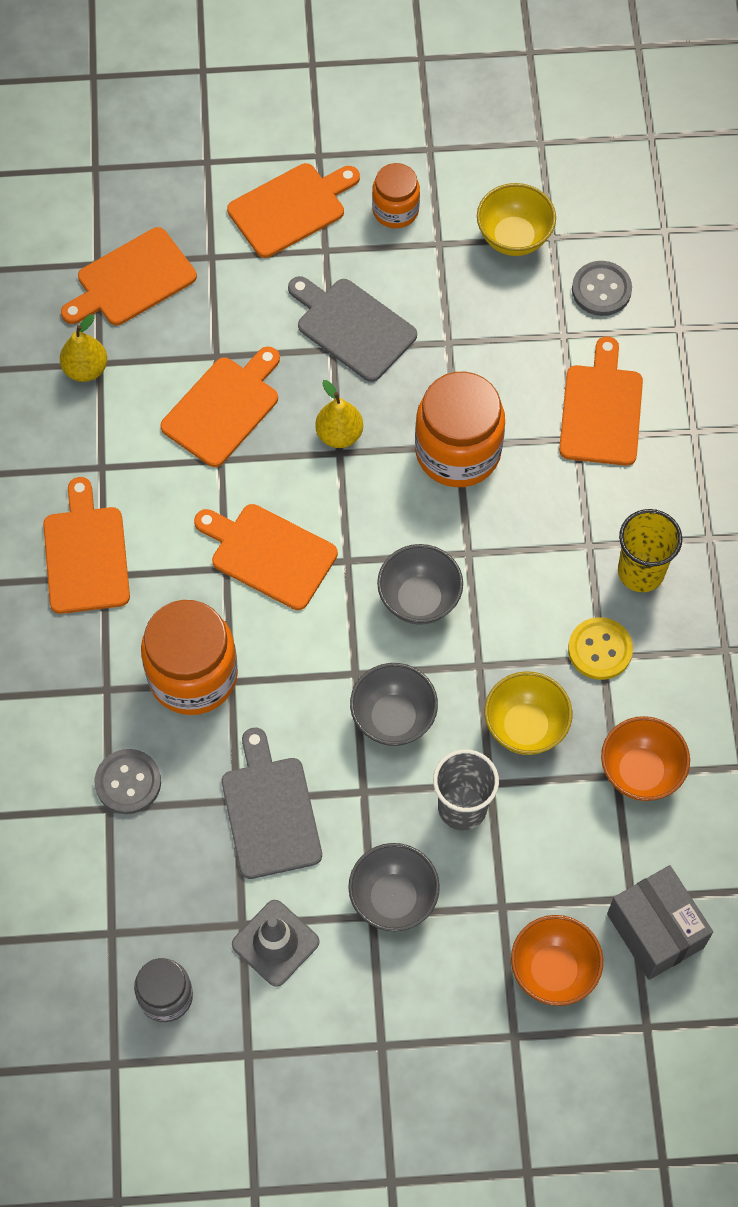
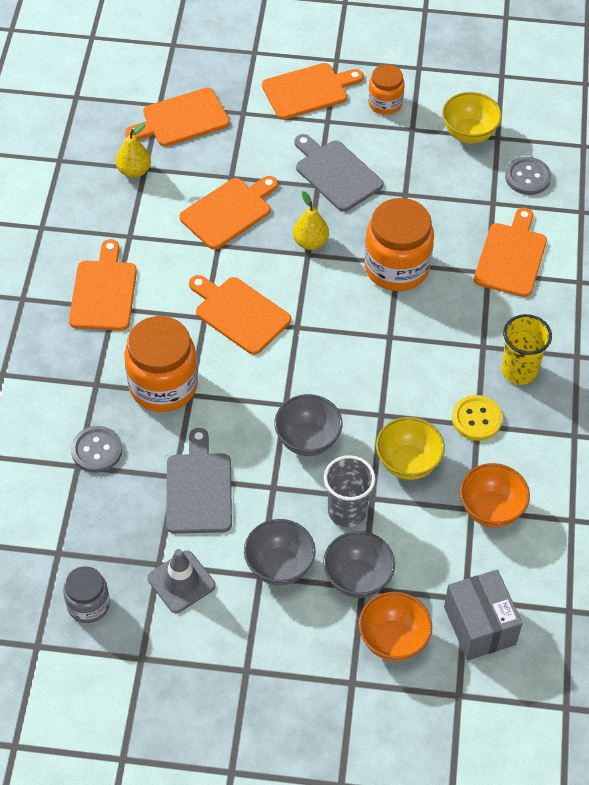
camera: 10 degrees right, 10 degrees down
(419, 599) = (345, 362): grey bowl -> grey bowl (357, 578)

